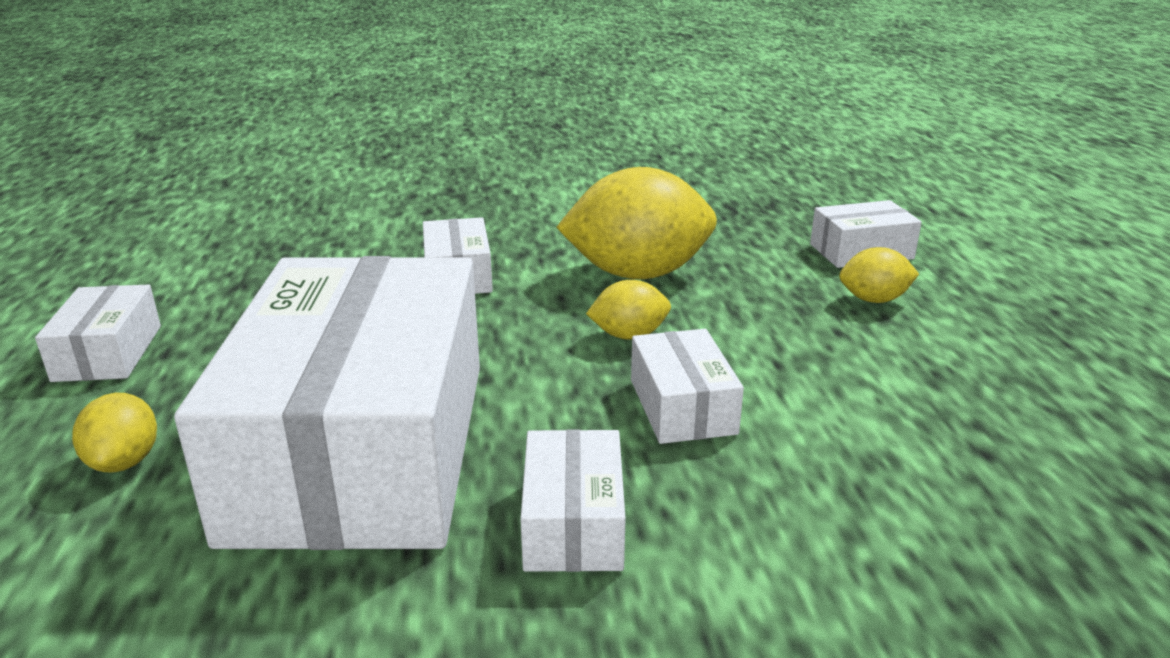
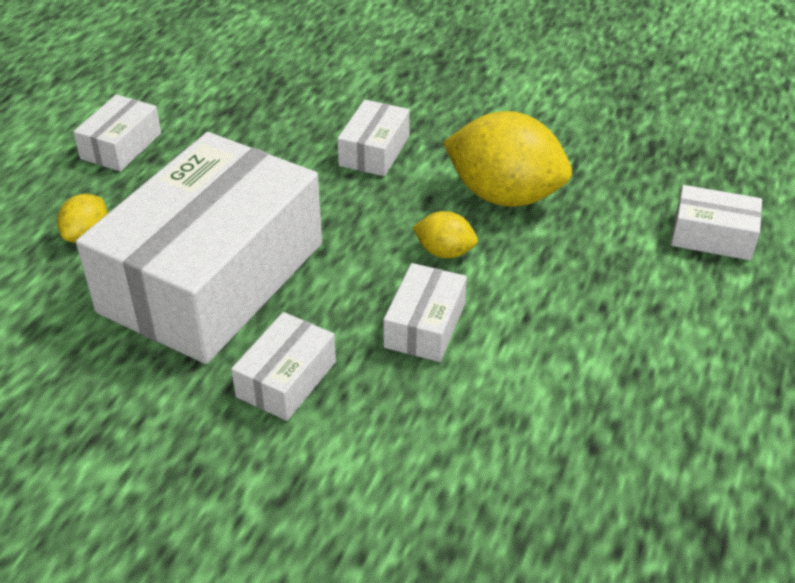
camera: 30 degrees right, 15 degrees up
(874, 300) = (665, 288): yellow lemon -> none

